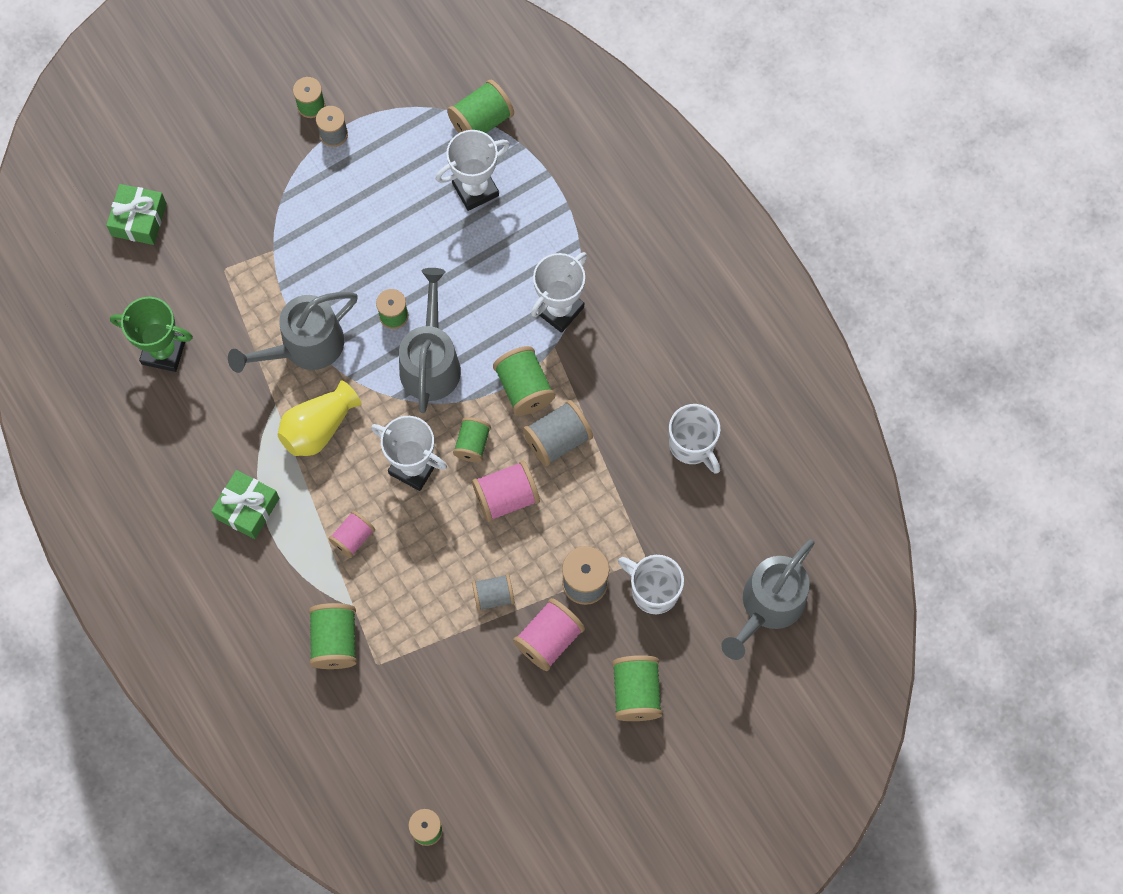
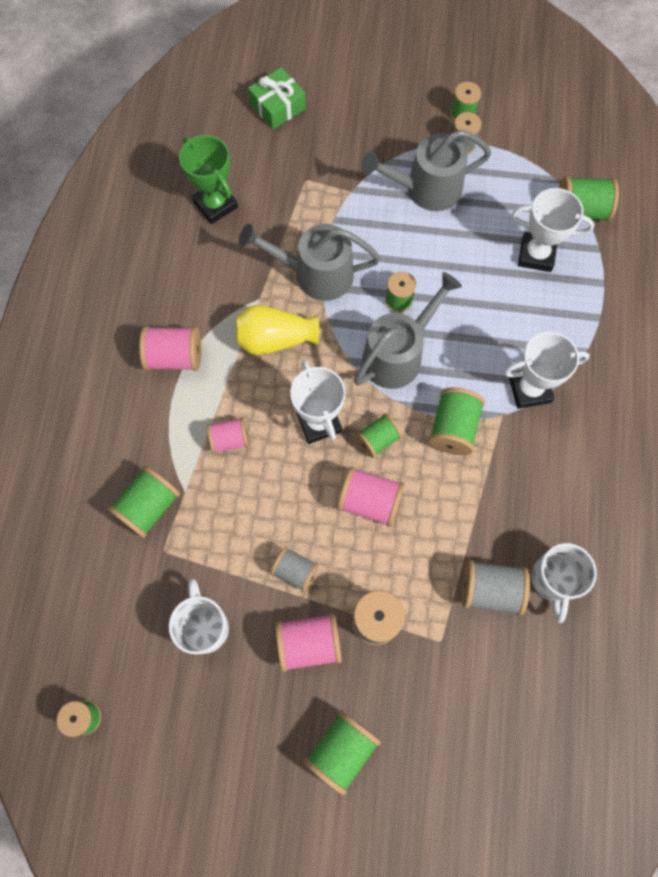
camera: 40 degrees right, 0 degrees up
(247, 508) = (174, 357): green gift -> pink spool
(558, 439) = (447, 489): grey spool -> grey spool (490, 590)
(653, 590) = (425, 674): white mug -> white mug (204, 626)
(768, 606) = (512, 771): grey watering can -> grey watering can (425, 189)

